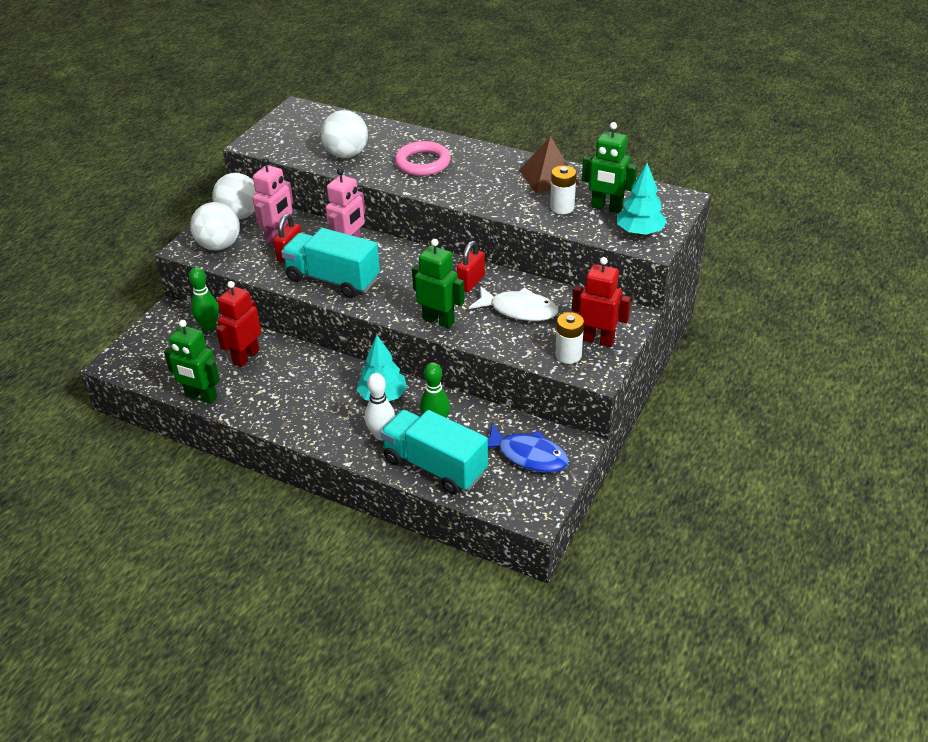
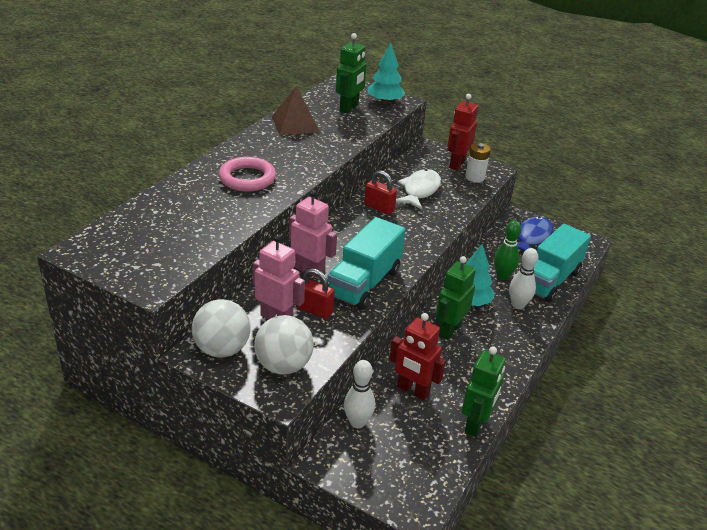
camera: 90 degrees left, 5 degrees down
(209, 326) = (357, 422): green bowling pin -> white bowling pin
(346, 154) = (211, 220): white ball -> none
(438, 320) = (432, 228): green robot -> green robot (449, 330)
(562, 207) = (344, 124): white battery -> none

